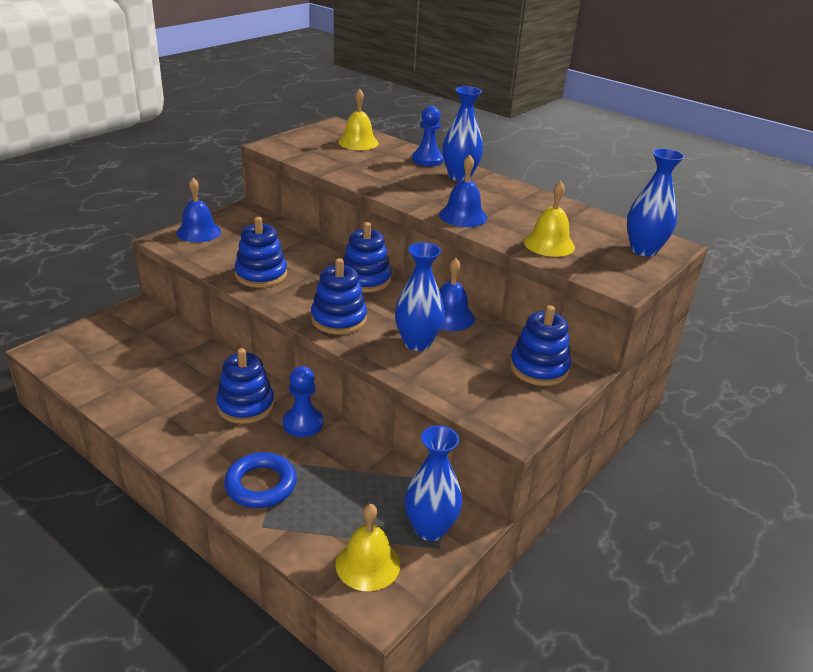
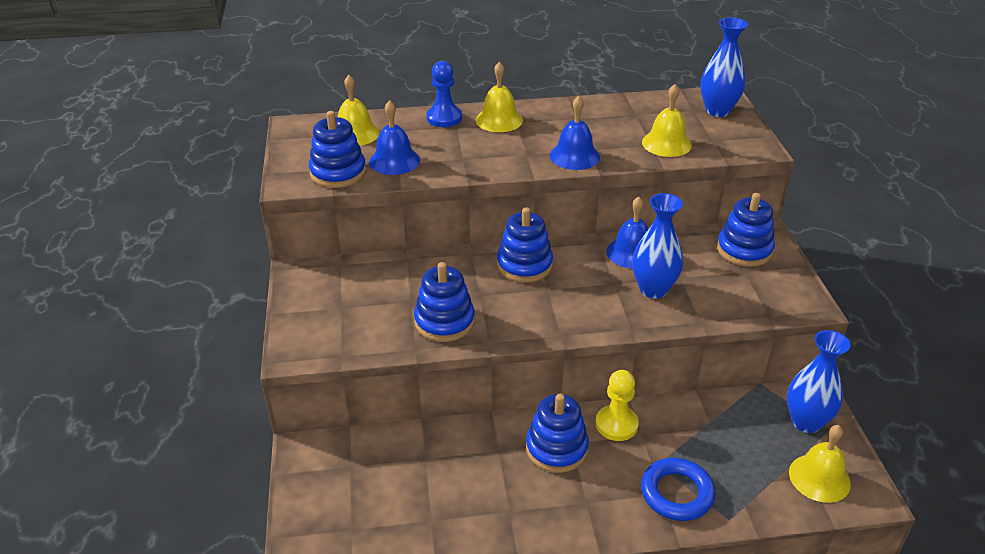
camera: 45 degrees left, 5 degrees up
(198, 232) = (306, 323): blue bell -> blue bell (394, 161)
(303, 423) = (616, 424): blue pawn -> yellow pawn
(338, 319) = (574, 313): blue stacking toy -> blue stacking toy (338, 173)
(459, 176) = (499, 120): blue vase -> yellow bell

